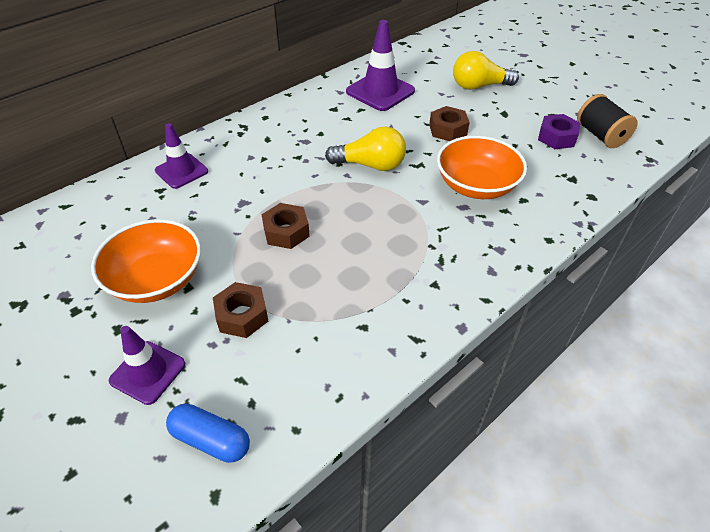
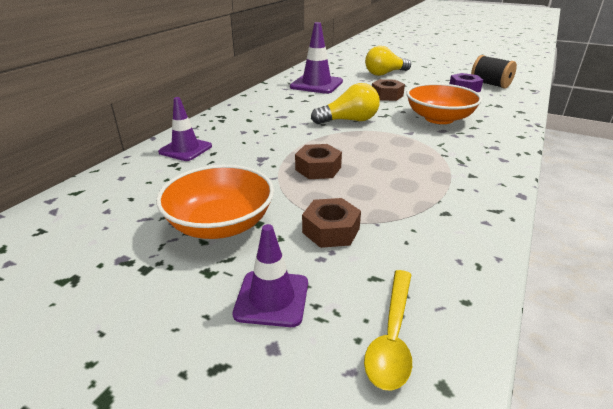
camera: 20 degrees left, 15 degrees down
(211, 440) = (392, 336): blue capsule -> yellow spoon

